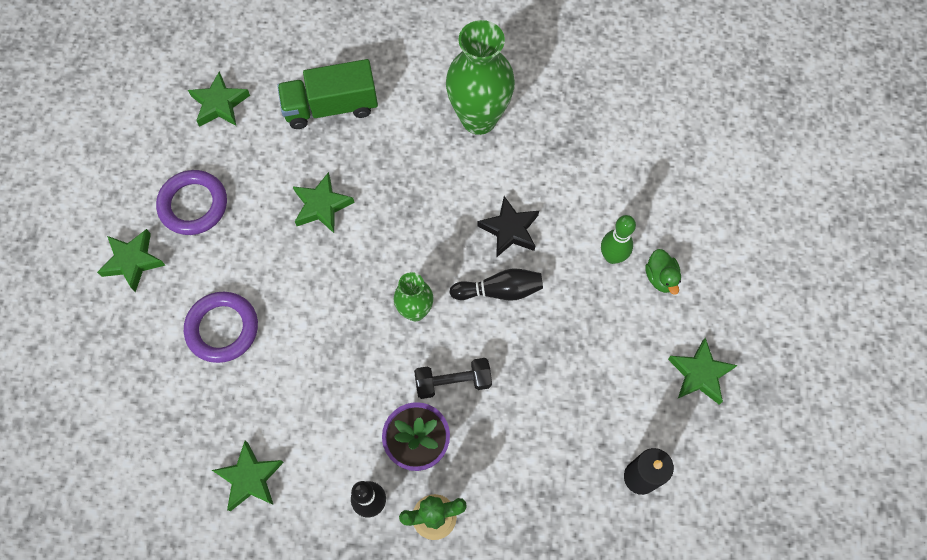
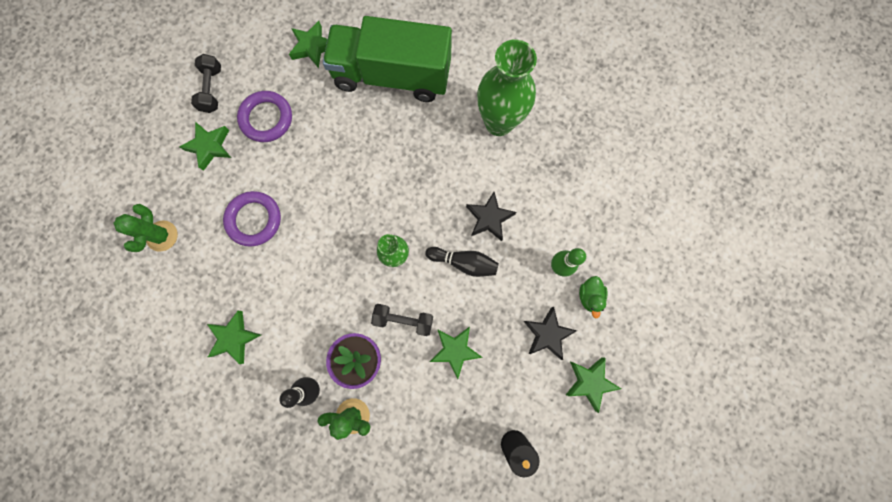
camera: 20 degrees right, 10 degrees up
(110, 388) = (162, 236): none -> green cactus
(111, 193) = (212, 89): none -> black dumbbell
(322, 206) = (358, 151): green star -> green star (455, 350)
(331, 107) = (392, 76): green truck -> green truck, size x1.56
(629, 337) = (547, 334): none -> black star

